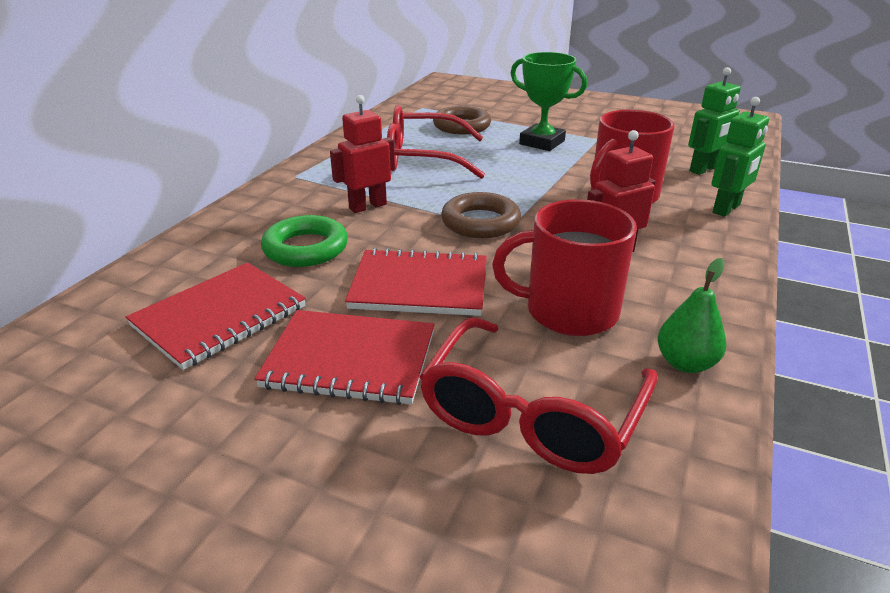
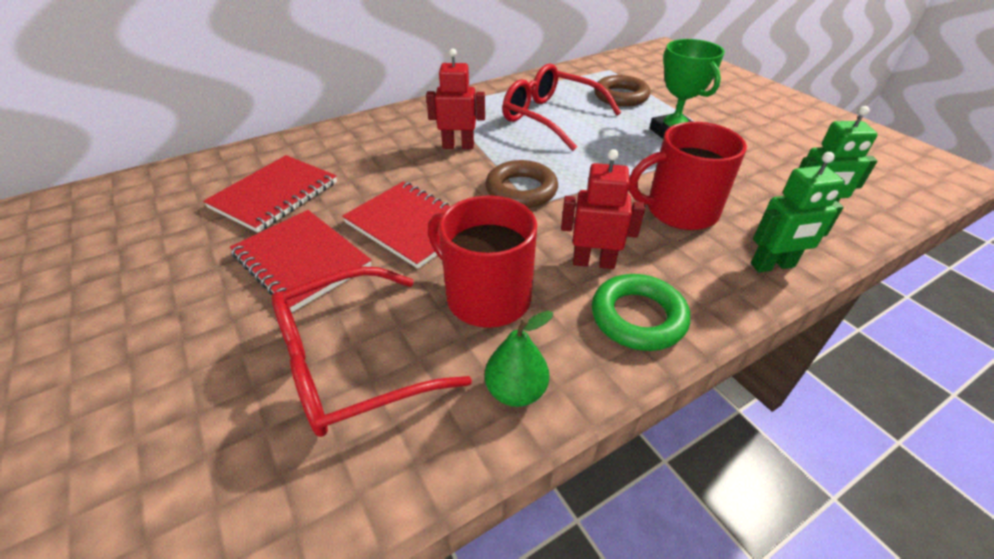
camera: 35 degrees right, 10 degrees up
(220, 316) = (274, 195): red notebook -> red notebook turned 45 degrees counterclockwise
(306, 248) = (378, 165): green ring -> green ring (638, 317)

